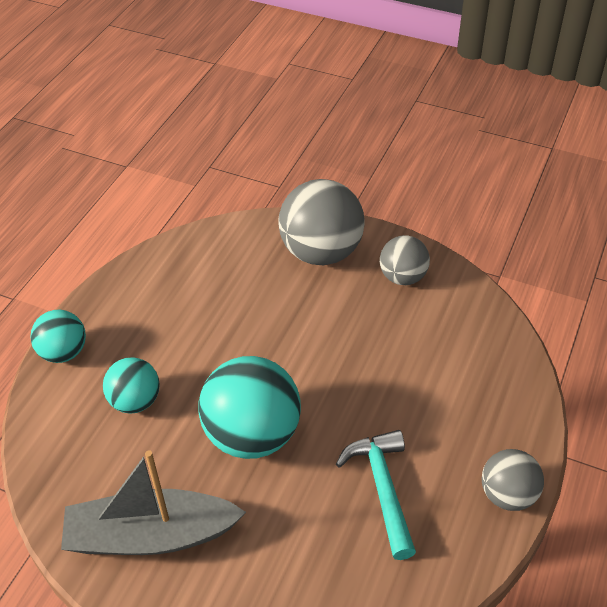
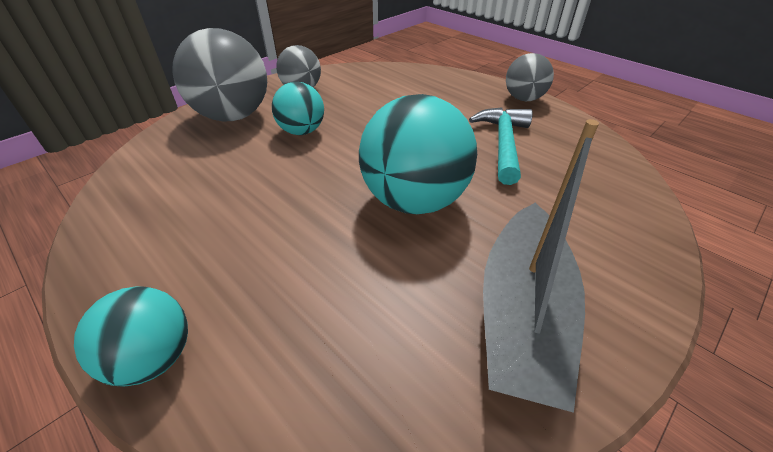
camera: 70 degrees left, 5 degrees down
(135, 401) = (309, 287): turquoise ball -> turquoise ball (302, 131)
(382, 488) = (503, 144): turquoise hammer -> turquoise hammer turned 90 degrees clockwise

